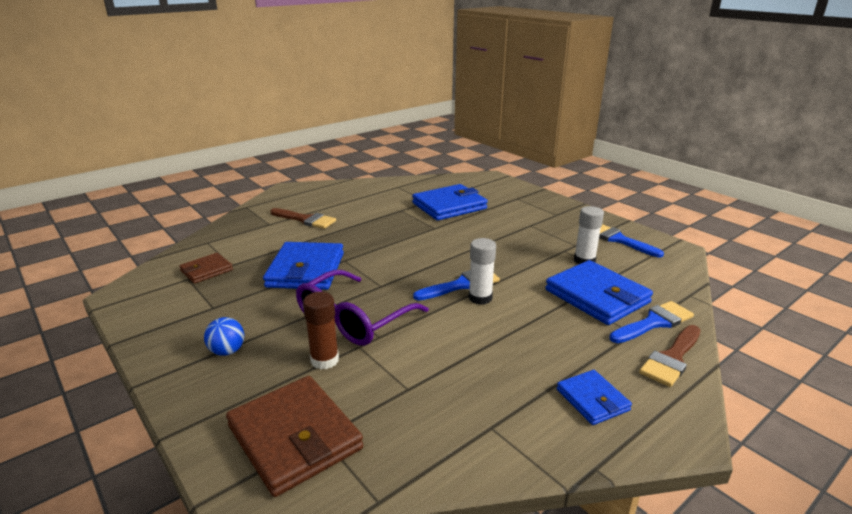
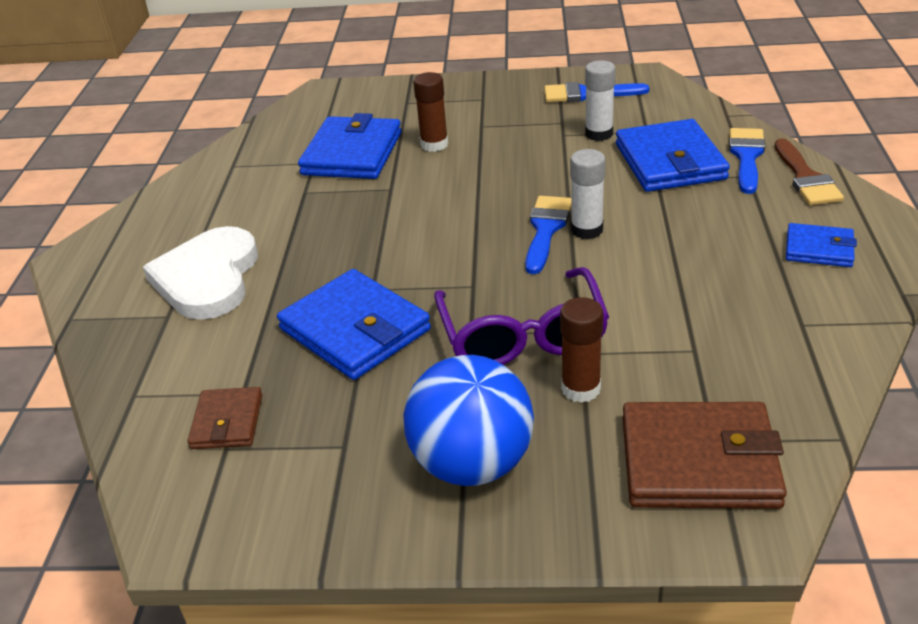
camera: 45 degrees left, 10 degrees up
(227, 351) = (472, 464): blue ball -> blue ball, size x2.17
(306, 220) = (208, 278): brown brush -> white heart
(491, 221) = (434, 144): none -> brown glue stick
(597, 296) = (670, 162): blue wallet -> blue wallet turned 75 degrees clockwise

